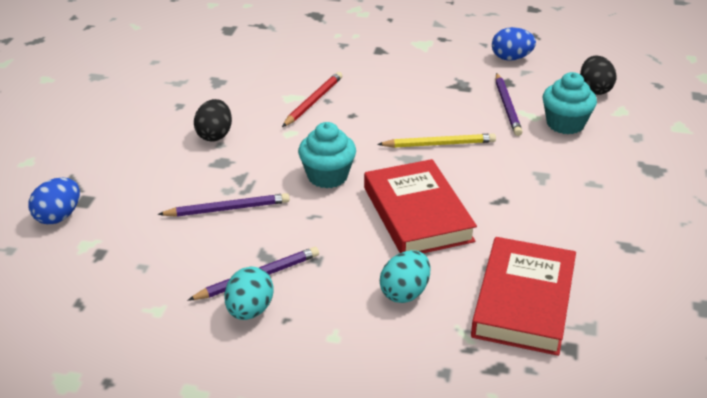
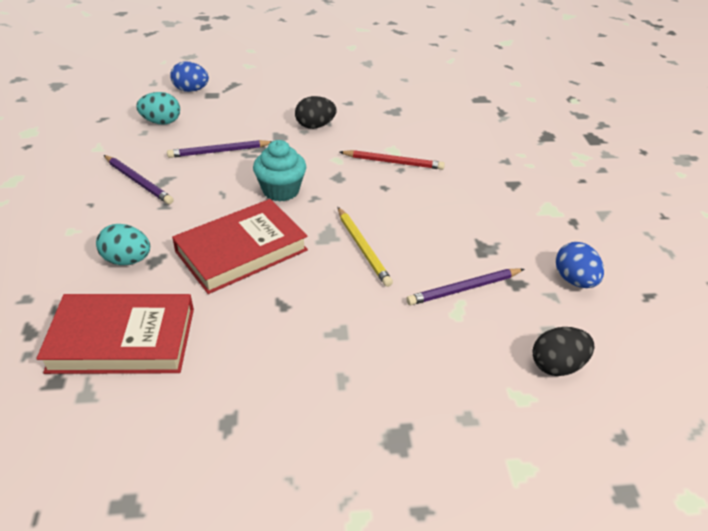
camera: 70 degrees right, 5 degrees up
(227, 209) = (219, 151): purple pencil -> purple pencil turned 105 degrees clockwise
(250, 310) = (99, 186): turquoise egg -> turquoise egg (161, 122)
(565, 124) = (456, 343): turquoise cupcake -> none

